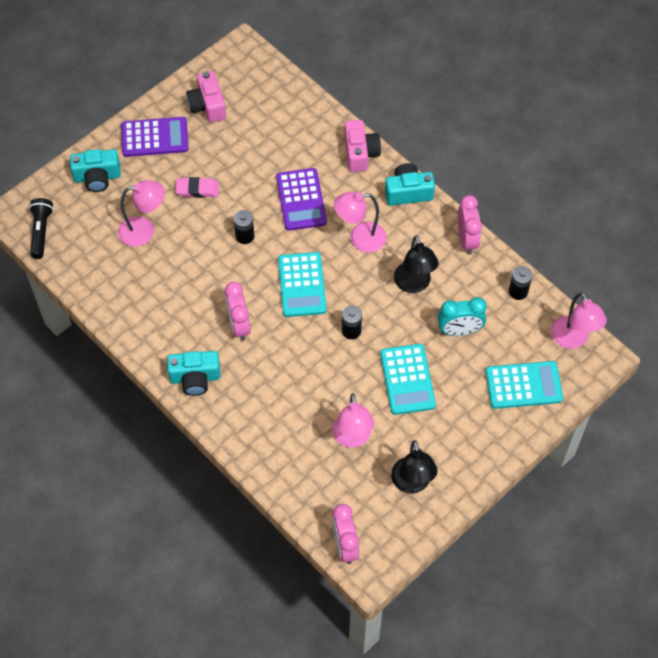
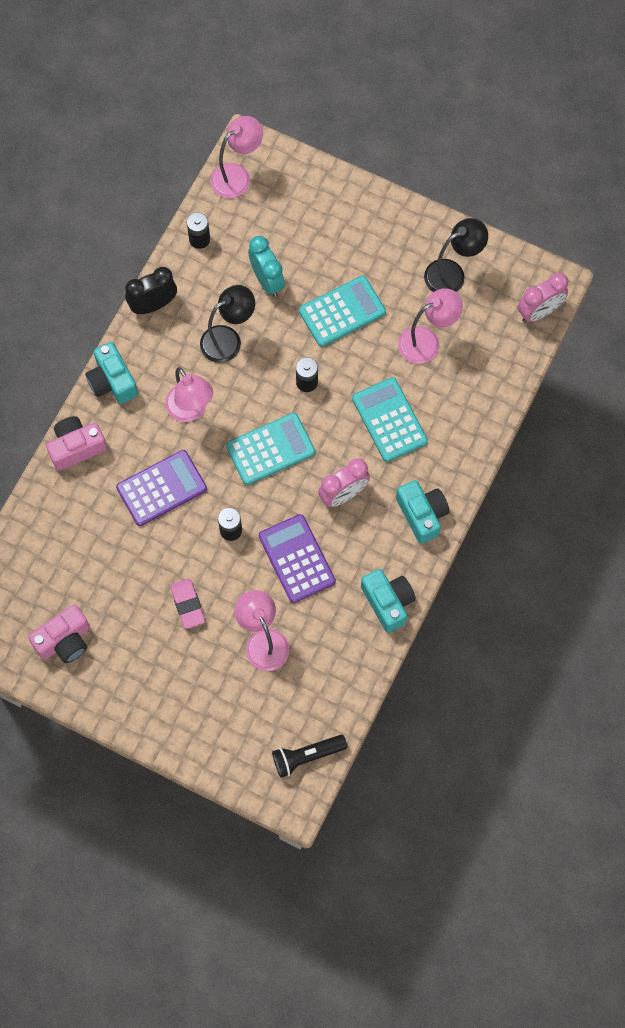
camera: 110 degrees left, 10 degrees up
(97, 177) = (210, 725): turquoise camera -> turquoise camera (388, 602)
(154, 137) = (131, 683): purple calculator -> purple calculator (296, 559)
(467, 240) = (153, 305): pink clock -> black clock
(523, 385) = (306, 206): turquoise calculator -> turquoise calculator (389, 420)

